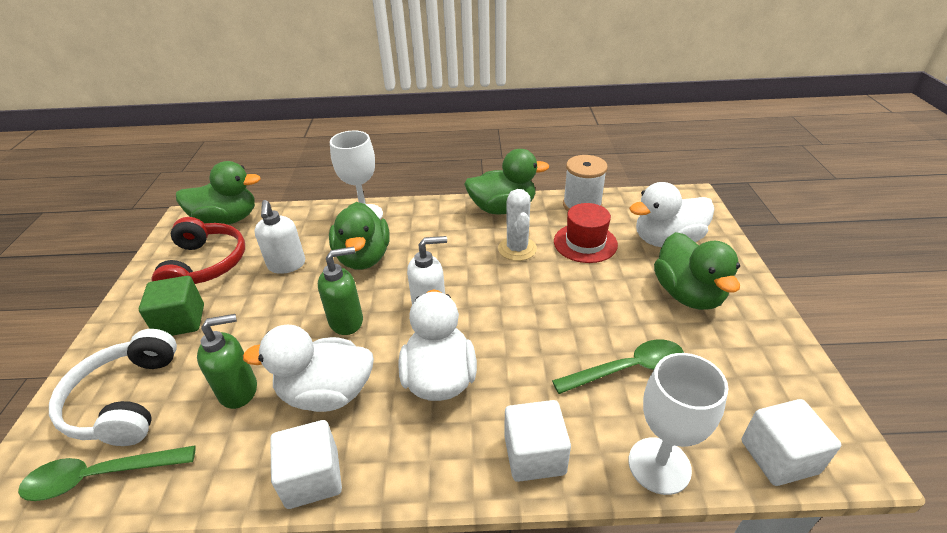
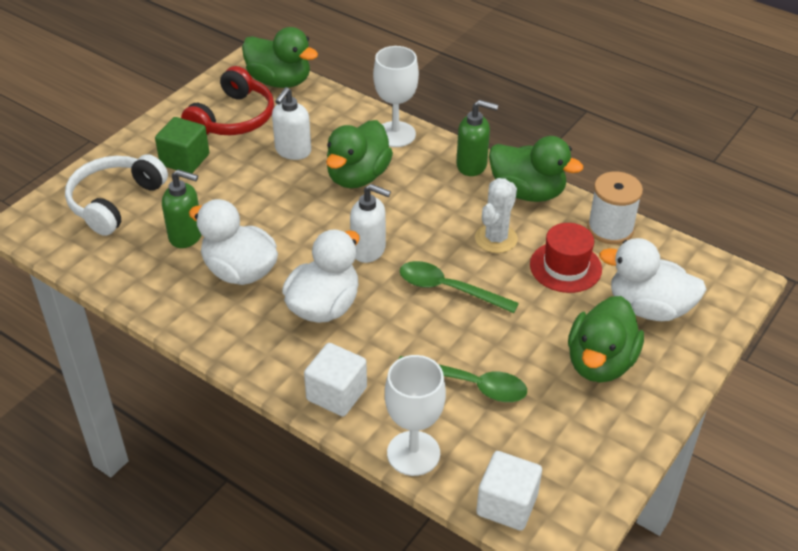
camera: 35 degrees right, 5 degrees up
(99, 476) = (73, 244): green spoon -> green spoon (448, 289)
(312, 478) = (188, 320): white cube -> none
(346, 321) = (297, 225): green soap dispenser -> green soap dispenser (472, 165)

